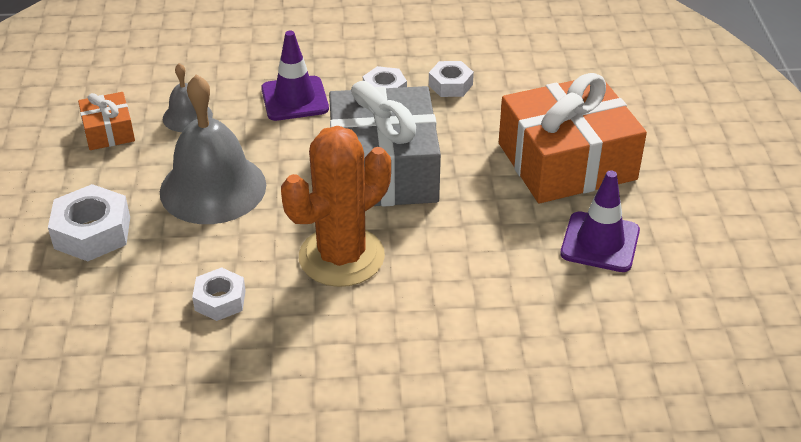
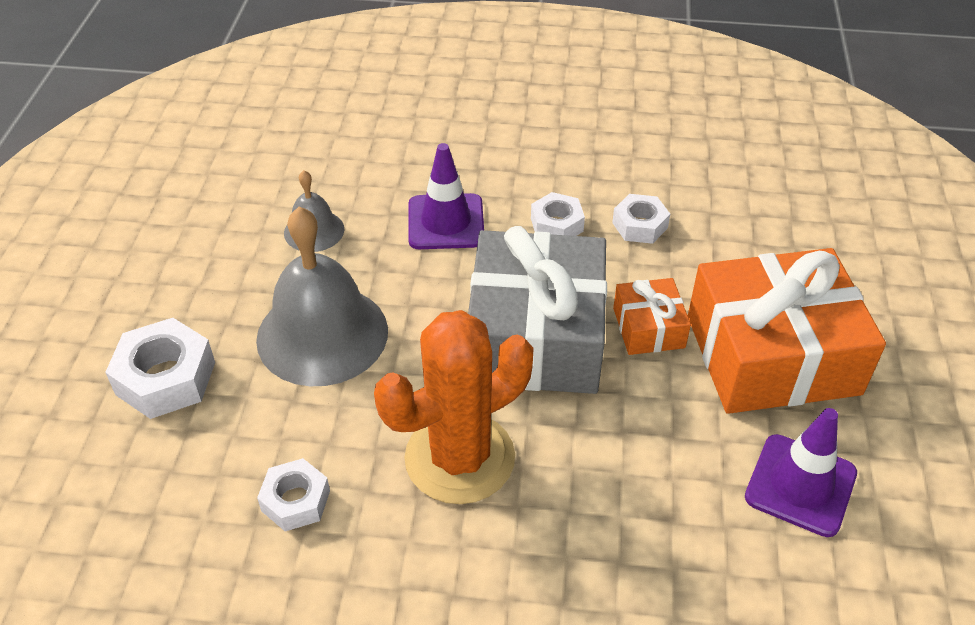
camera: 10 degrees right, 5 degrees up
(109, 131) = (218, 239): orange gift -> orange gift (648, 328)

